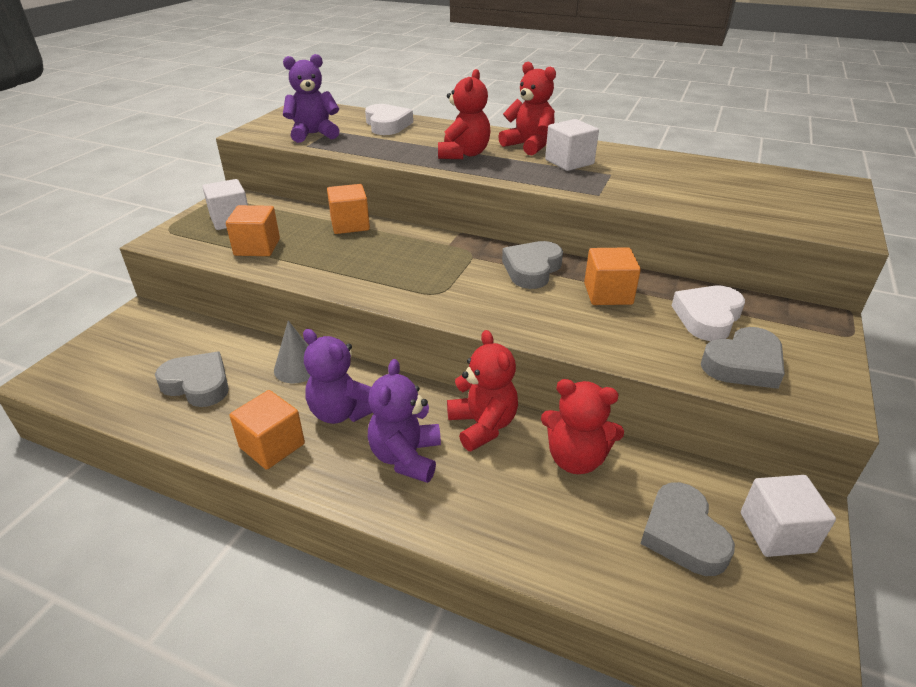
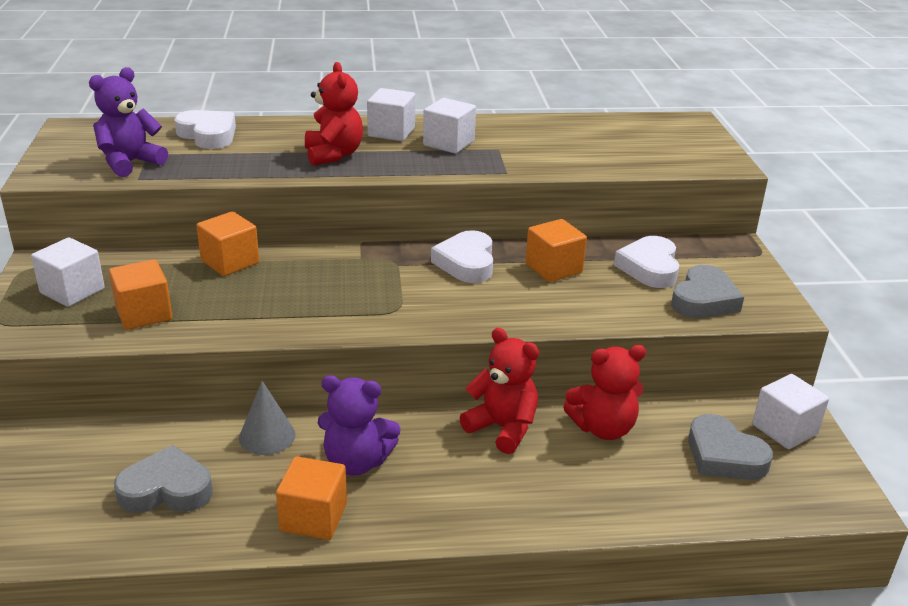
camera: 30 degrees left, 5 degrees down
(406, 457) = (456, 479): purple teddy bear -> none
(529, 145) = (391, 132): red teddy bear -> white cube
(532, 269) = (466, 263): grey heart -> white heart

